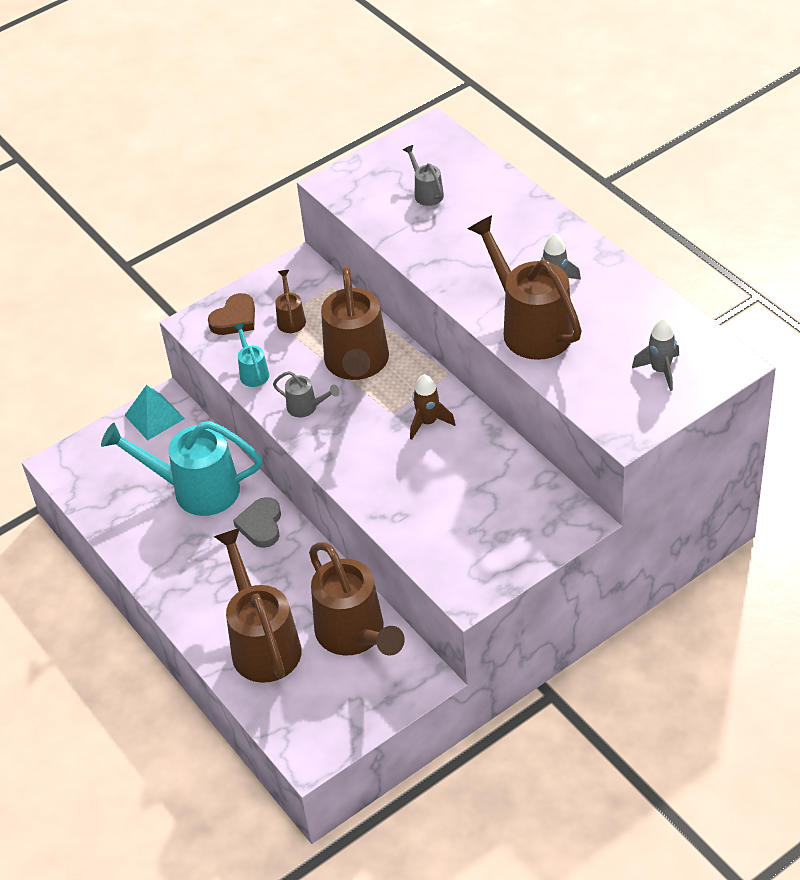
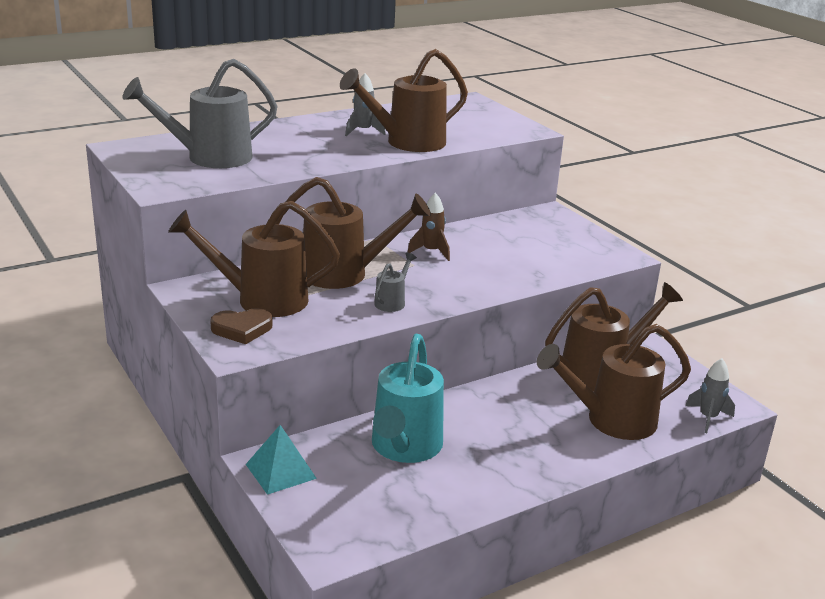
camera: 90 degrees left, 20 degrees down
(235, 319) = (242, 329): brown heart -> brown heart turned 120 degrees clockwise
(253, 372) = (330, 325): turquoise watering can -> none
(261, 525) = (463, 410): grey heart -> none
(291, 319) = (262, 299): brown watering can -> brown watering can, size x2.21
(426, 193) = (210, 158): grey watering can -> grey watering can, size x2.21
(660, 370) = (470, 115): grey rocket -> grey rocket (708, 418)

